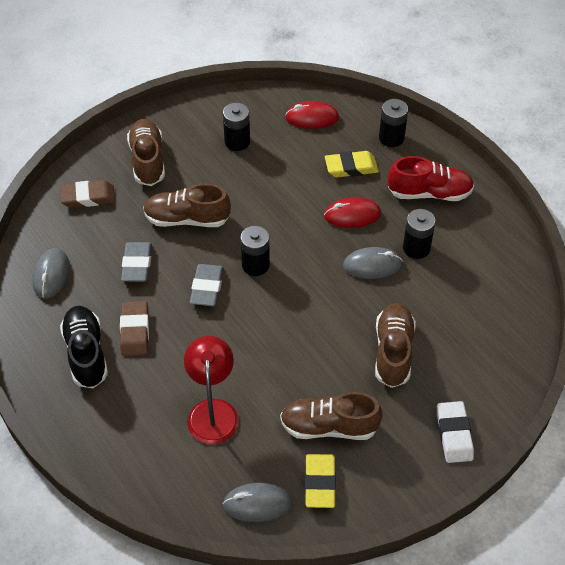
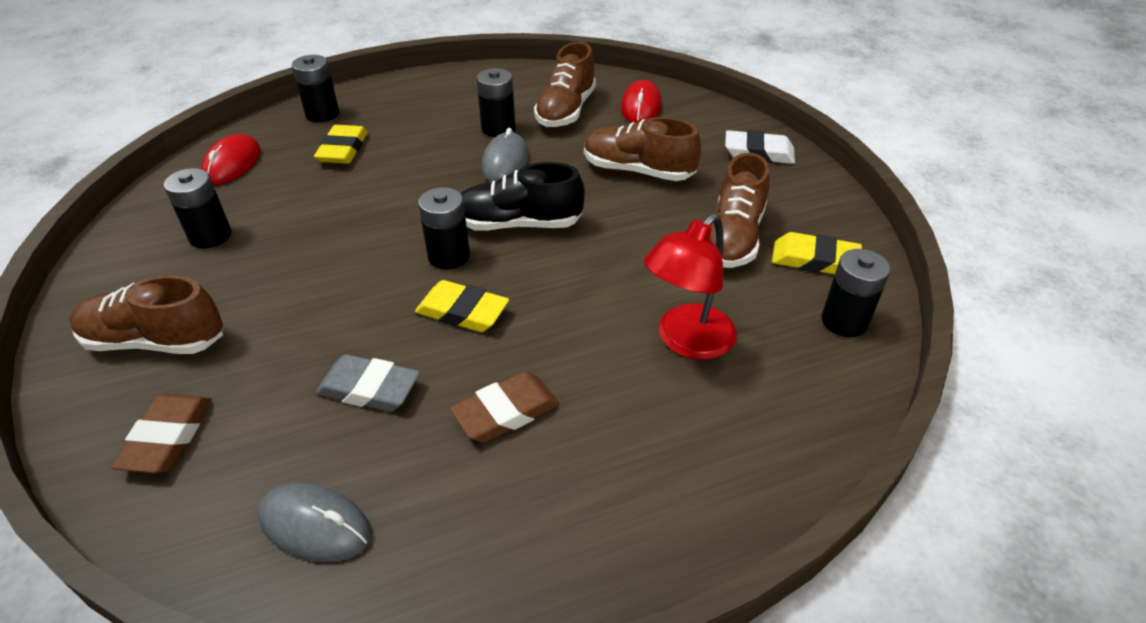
camera: 75 degrees left, 10 degrees down
(86, 353) = (526, 490): black shoe -> black shoe (519, 224)
(135, 331) = (506, 412): brown eraser -> brown eraser turned 45 degrees counterclockwise
(187, 219) = (316, 312): brown shoe -> brown shoe (566, 111)
(207, 288) = (462, 312): grey eraser -> yellow eraser
(213, 411) = (686, 341): red lamp -> red lamp turned 60 degrees counterclockwise
(257, 504) = (844, 321): grey mouse -> black battery
(352, 215) = (419, 162): red mouse -> red mouse (641, 107)
(429, 193) = (425, 106): red shoe -> none

